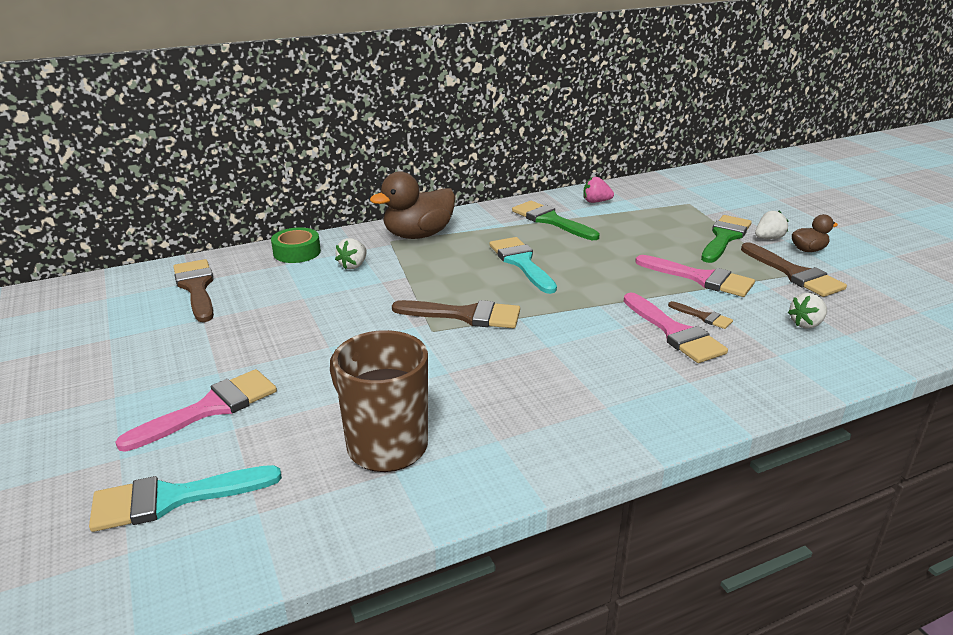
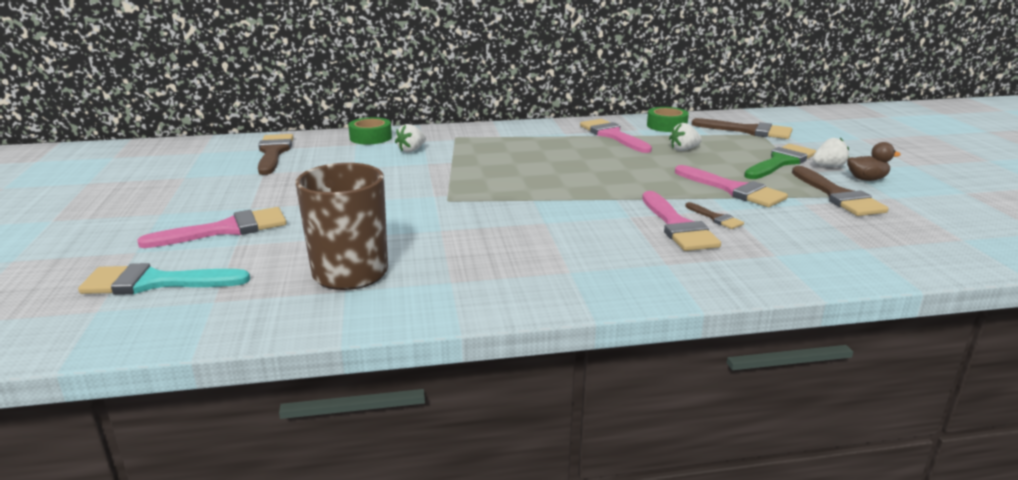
camera: 15 degrees right, 5 degrees down
(418, 235) = (483, 135): brown duck -> none
(466, 315) = (485, 193): brown brush -> brown brush (748, 131)
(521, 262) = (563, 162): turquoise brush -> none
(550, 220) = (612, 135): green brush -> pink brush
(596, 202) = (666, 126): pink strawberry -> green tape
(806, 324) = (823, 235): white strawberry -> white strawberry (683, 149)

